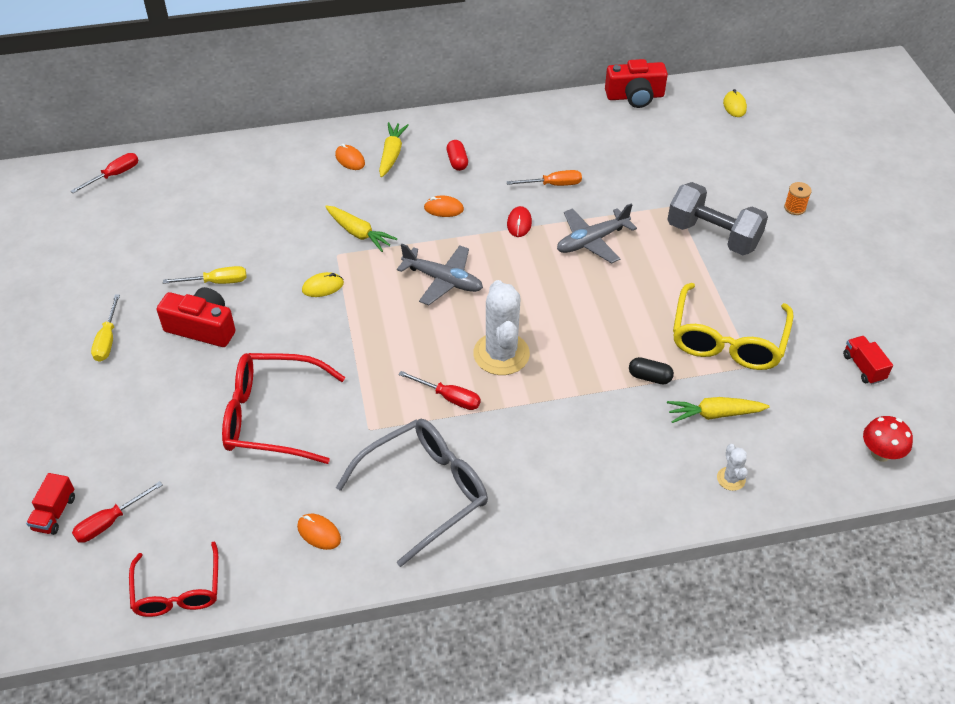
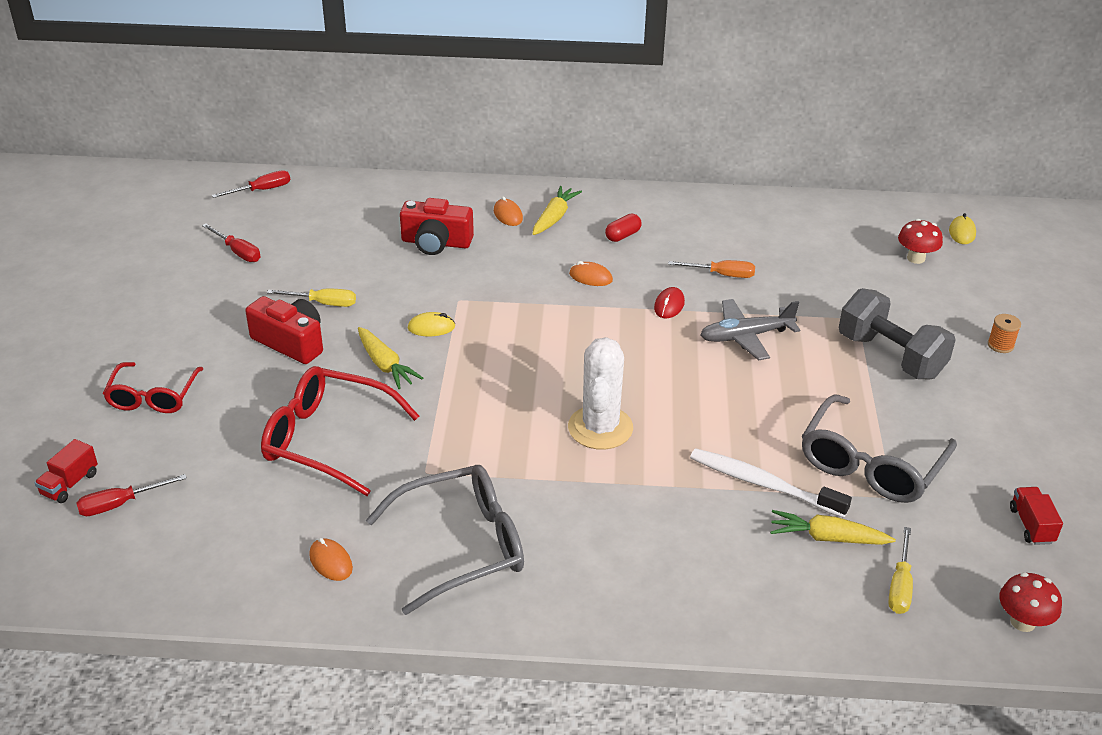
camera: 15 degrees right, 10 degrees down
(107, 340) = (191, 335): yellow screwdriver -> yellow screwdriver (900, 585)
(178, 591) = (160, 585): red glasses -> red glasses (153, 397)
(359, 233) = (489, 285): yellow carrot -> yellow carrot (385, 365)
(443, 280) = (563, 345): grey plane -> none
(449, 398) = (525, 459): red screwdriver -> red screwdriver (238, 252)
(457, 162) = (622, 235): red capsule -> red capsule turned 45 degrees clockwise
(635, 96) = (847, 205): red camera -> red camera (436, 242)
(649, 377) = (763, 484): black capsule -> white toothbrush
(705, 138) = (916, 258): none -> red mushroom
(727, 340) = (871, 464): yellow glasses -> grey glasses
(731, 479) = (824, 609): white cactus -> none

